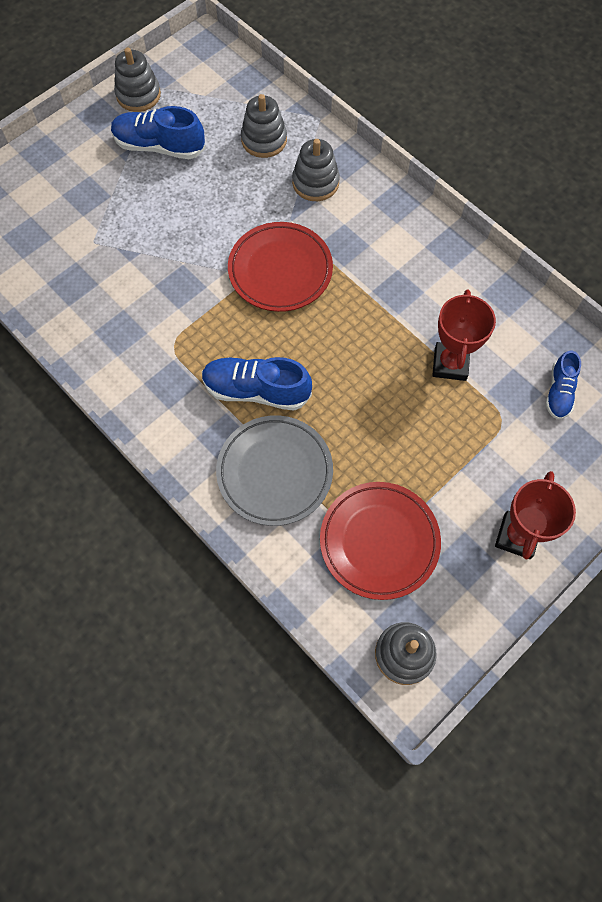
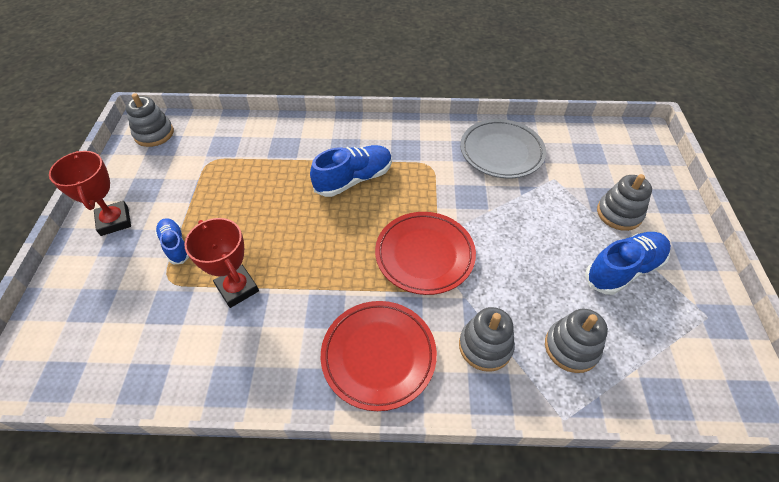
camera: 135 degrees right, 15 degrees down
(138, 95) = (704, 296): grey stacking toy -> grey stacking toy (619, 213)
(275, 472) = (298, 153): grey plate -> grey plate (501, 152)
(379, 541) = (206, 164): red plate -> red plate (378, 356)
(559, 392) = (130, 334): blue shoe -> blue shoe (175, 245)

